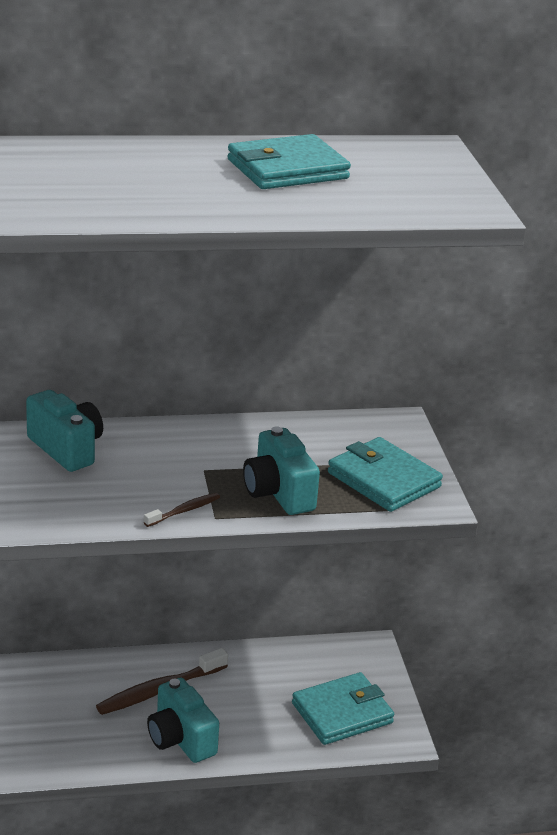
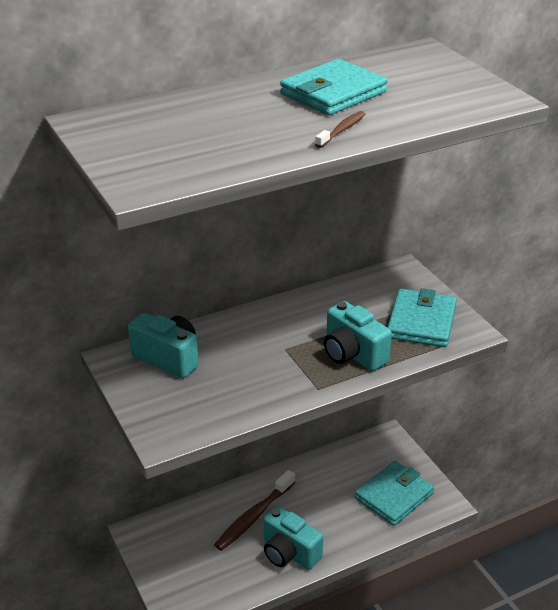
camera: 15 degrees left, 5 degrees up
(184, 511) = (291, 389): brown toothbrush -> brown toothbrush (342, 130)
(384, 480) = (421, 322): turquoise wallet -> turquoise wallet turned 75 degrees clockwise

